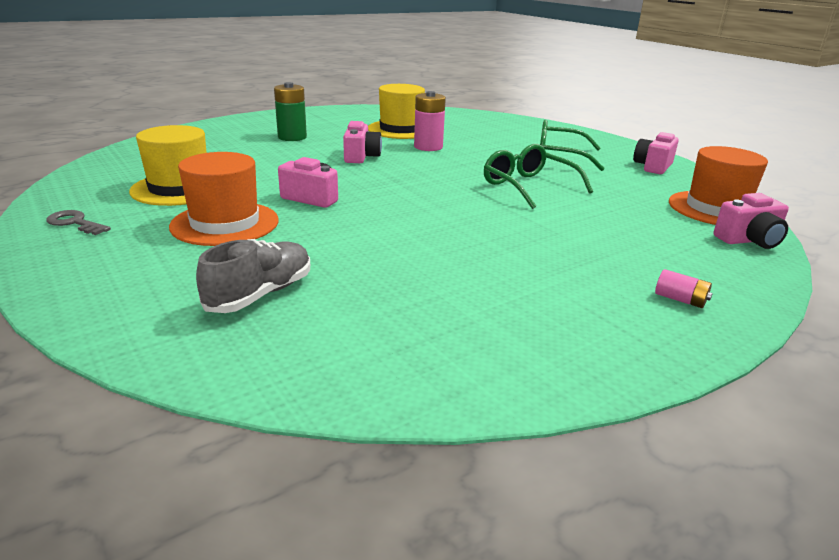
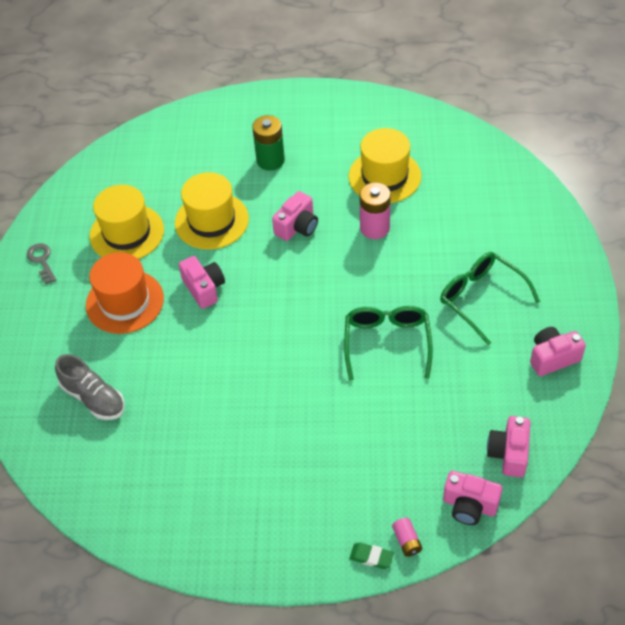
camera: 40 degrees right, 25 degrees up
(261, 294) = (93, 398): grey shoe -> grey shoe turned 60 degrees clockwise
(272, 167) = (211, 221): none -> yellow hat
(680, 299) = (323, 534): pink battery -> pink battery (407, 541)
(716, 209) = (509, 453): orange hat -> pink camera
(747, 297) = (371, 557): none -> green eraser

